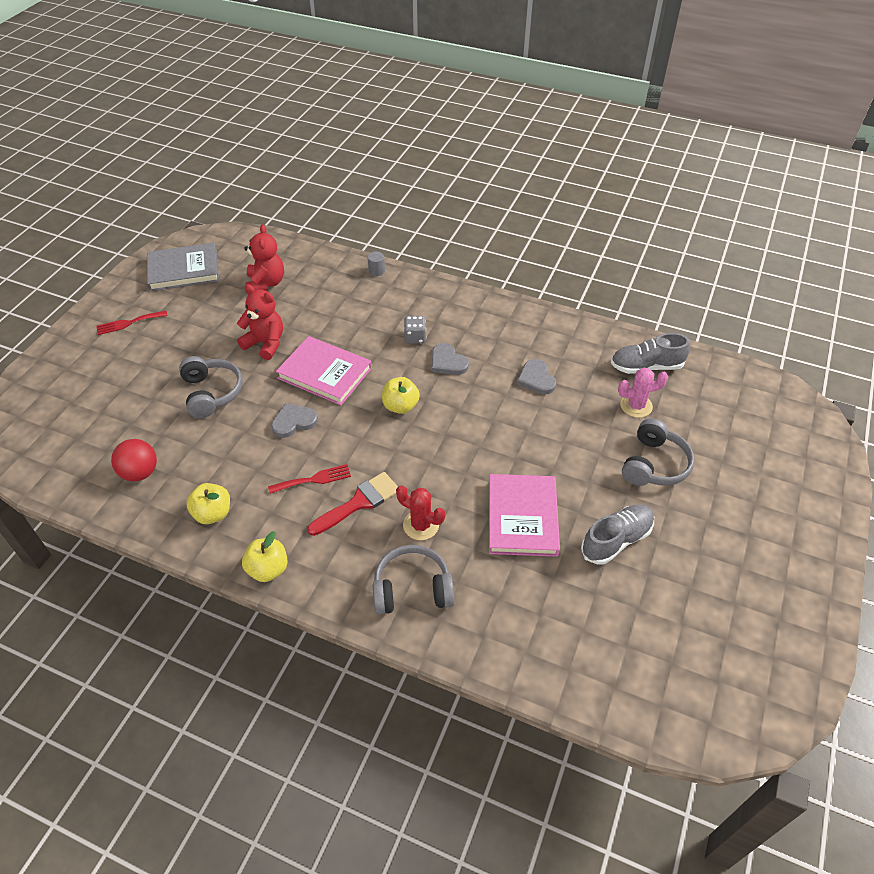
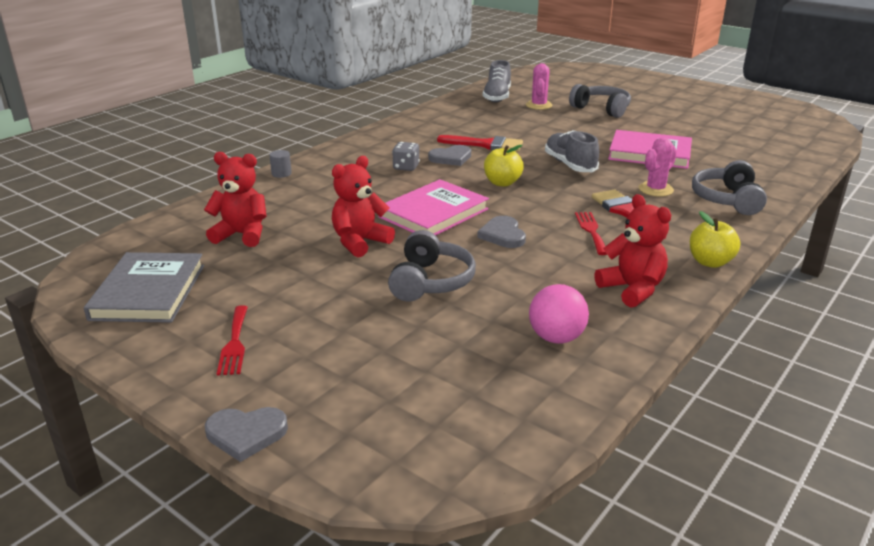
camera: 75 degrees left, 20 degrees down
(140, 472) = (556, 338): red ball -> pink ball
(211, 393) = (430, 281): grey headphones -> grey headphones turned 105 degrees clockwise
(213, 514) = (632, 289): yellow apple -> red teddy bear
(421, 525) = (656, 189): red cactus -> pink cactus
(492, 381) = (486, 145): none -> red brush
(536, 379) = (492, 130): grey heart -> grey heart (246, 434)
(616, 540) = (674, 129): grey shoe -> grey shoe (570, 165)

